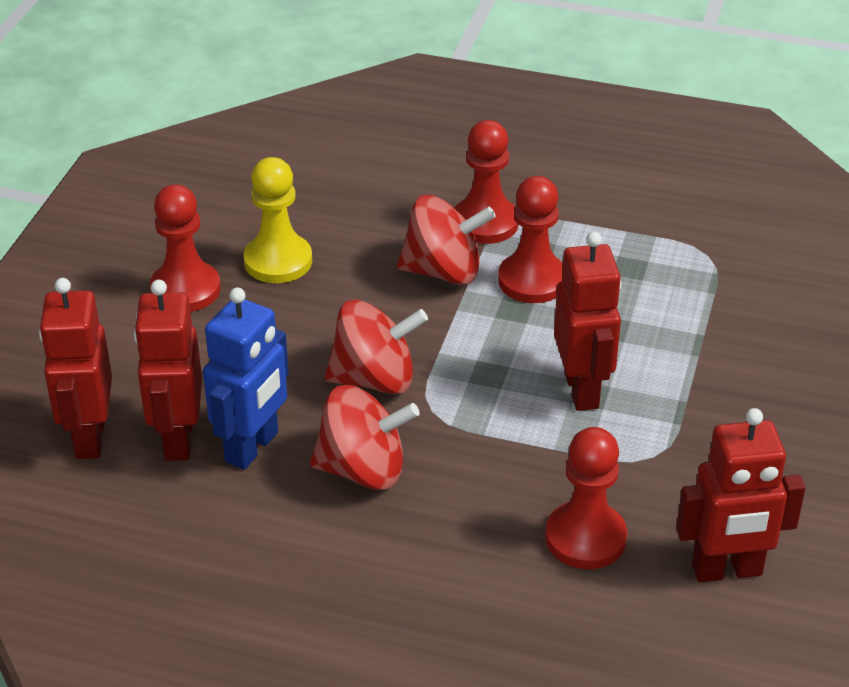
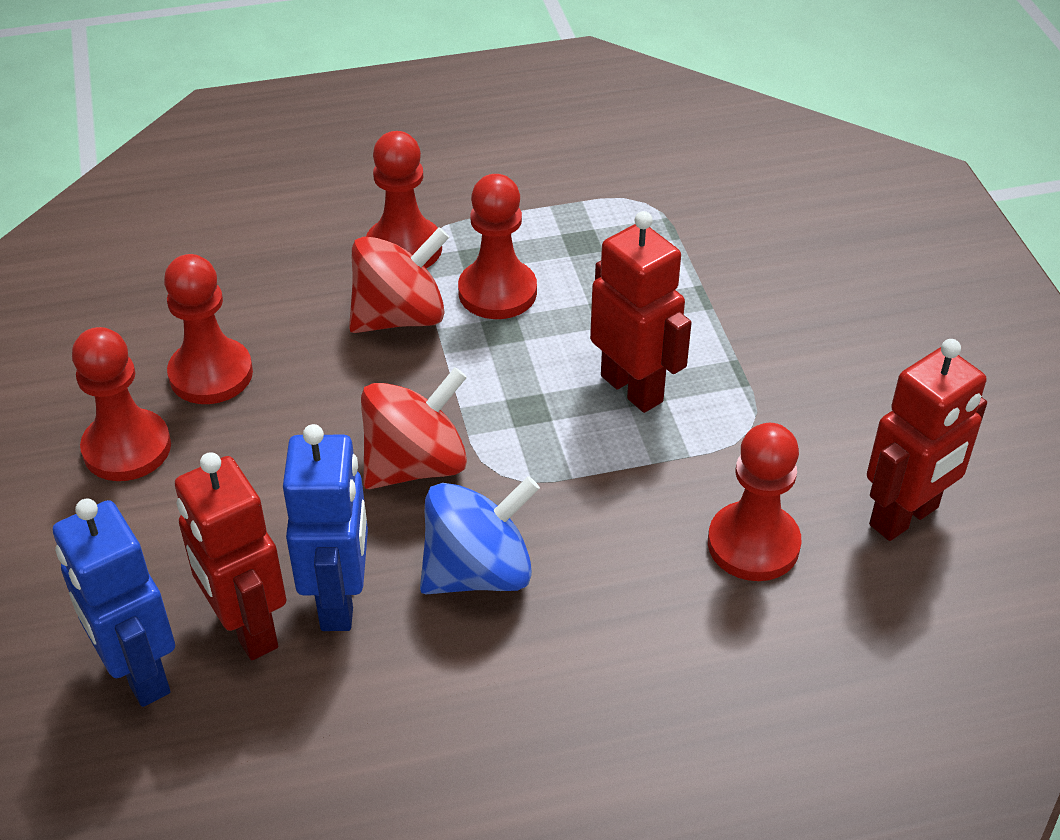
camera: 30 degrees left, 5 degrees up
(89, 437) = (139, 673): red robot -> blue robot
(278, 261) = (211, 374): yellow pawn -> red pawn
(363, 469) = (478, 571): red spinning top -> blue spinning top

